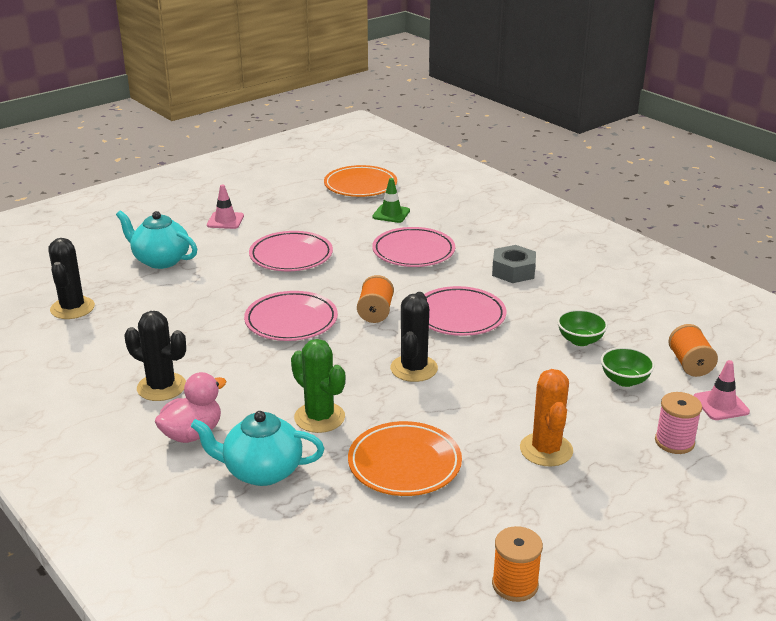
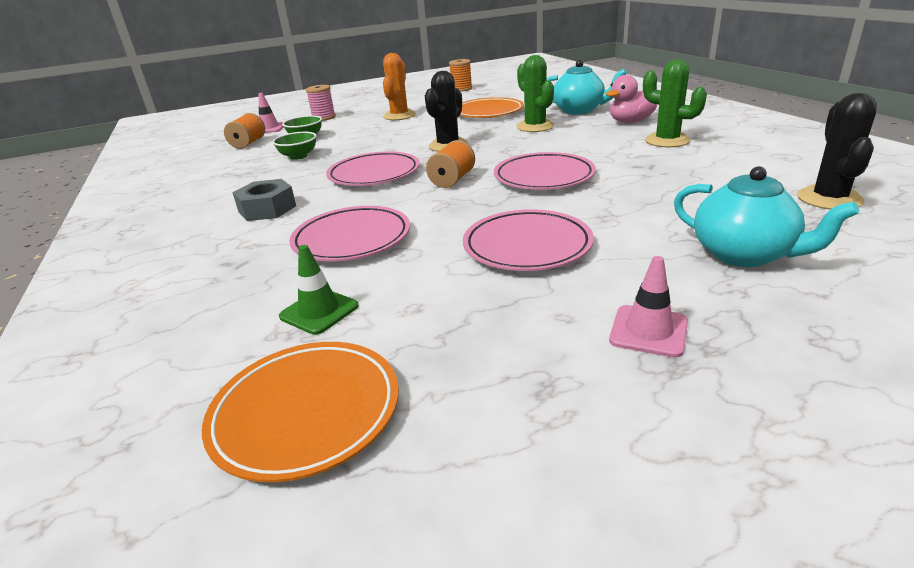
camera: 160 degrees left, 0 degrees up
(161, 387) = (667, 141): black cactus -> green cactus

